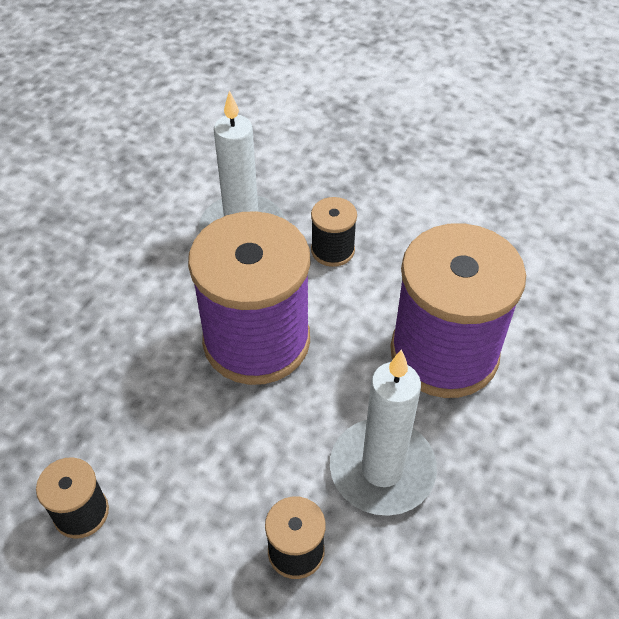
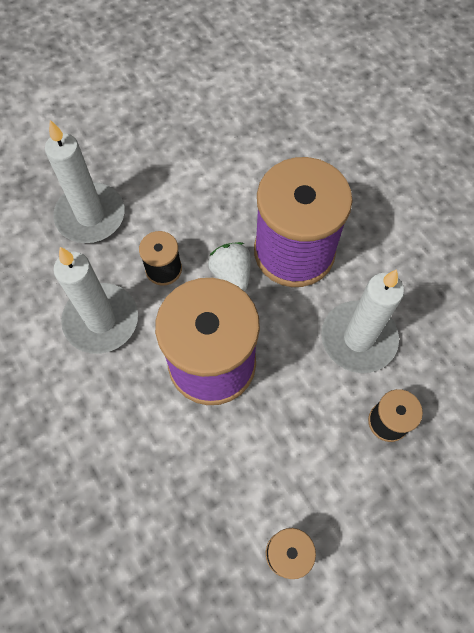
camera: 60 degrees left, 15 degrees up
(346, 168) = (90, 216): none -> white candle
(370, 309) = (231, 274): none -> white strawberry

